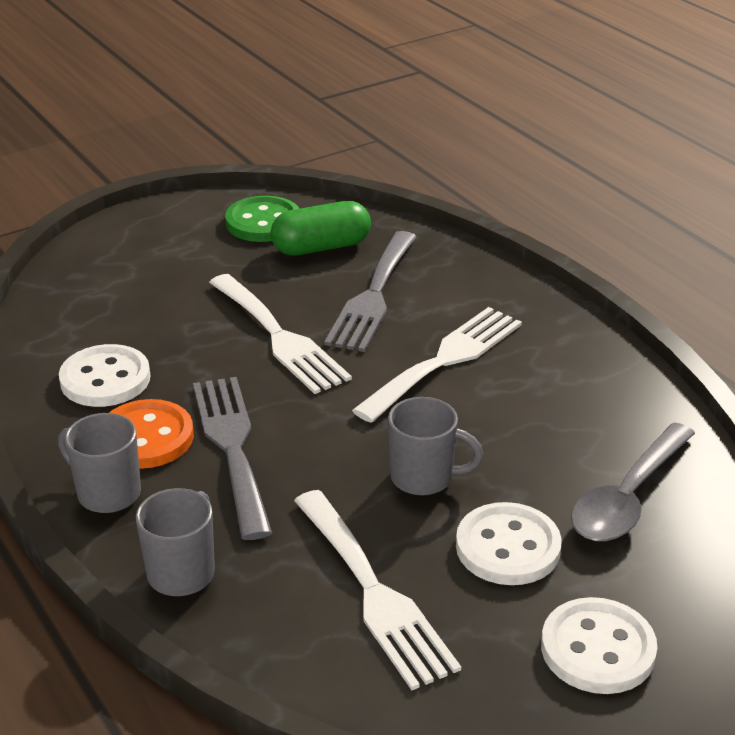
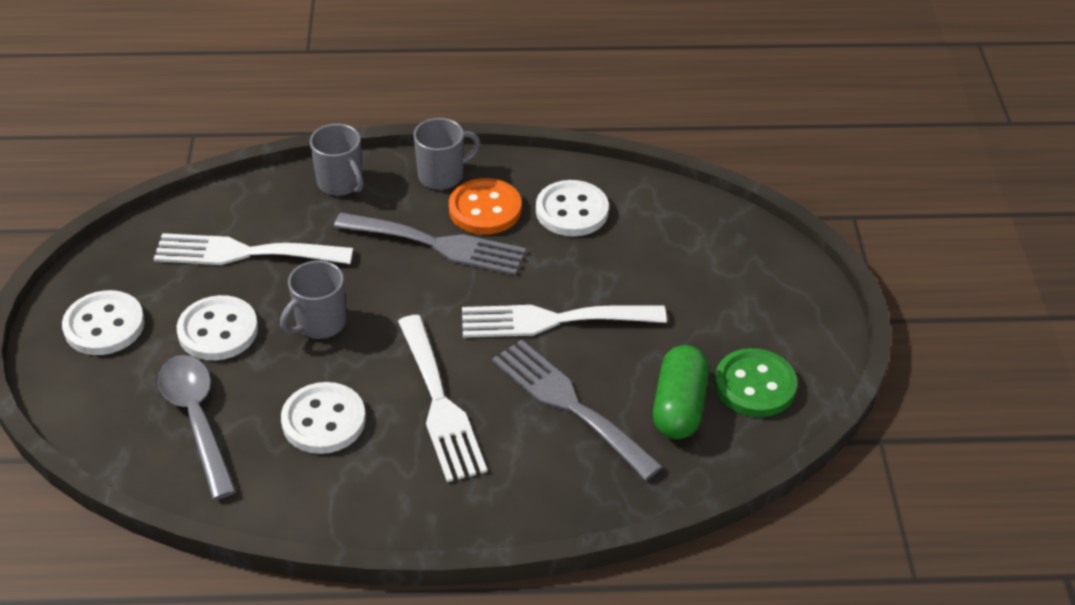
camera: 120 degrees right, 10 degrees up
(537, 417) = (323, 420): none -> white button

